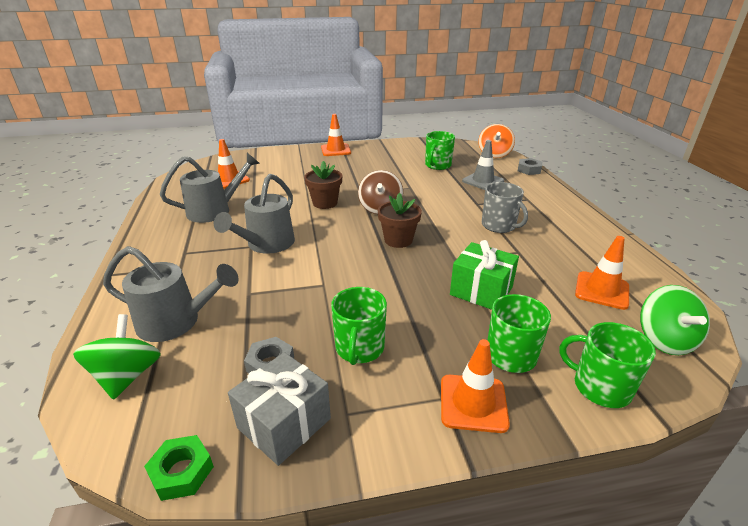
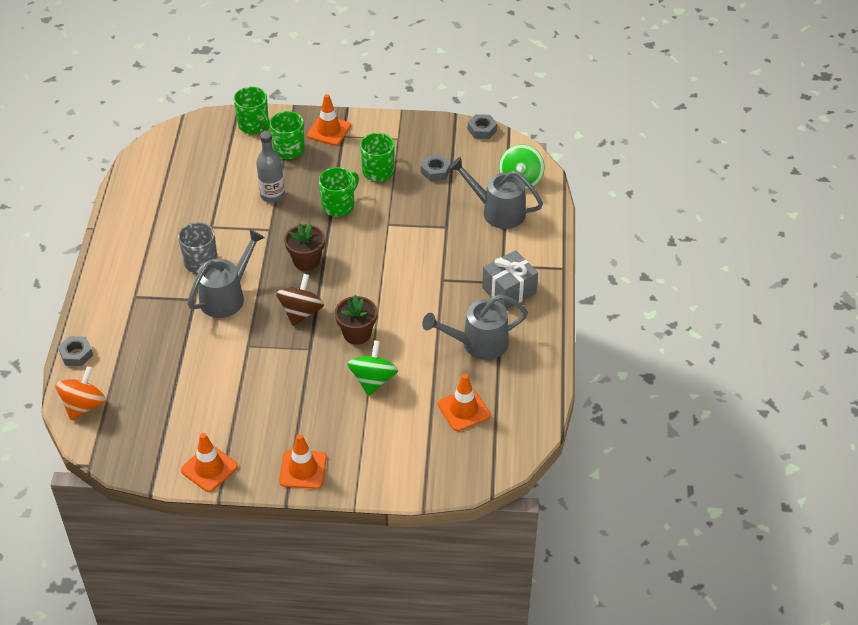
camera: 165 degrees left, 15 degrees up
(182, 472) = (482, 130): green nut -> grey nut
(266, 245) = (428, 278): grey watering can -> grey watering can (227, 296)
(284, 423) = (431, 140): grey gift -> grey gift (509, 290)
(437, 165) = (183, 391): green mug -> green mug (338, 205)
(481, 291) = (272, 195): green gift -> grey bottle
(483, 181) = (154, 341): grey traffic cone -> none
(601, 290) = (184, 179): orange traffic cone -> orange traffic cone (209, 468)
(664, 340) = (186, 140): green spinning top -> green spinning top (373, 380)

